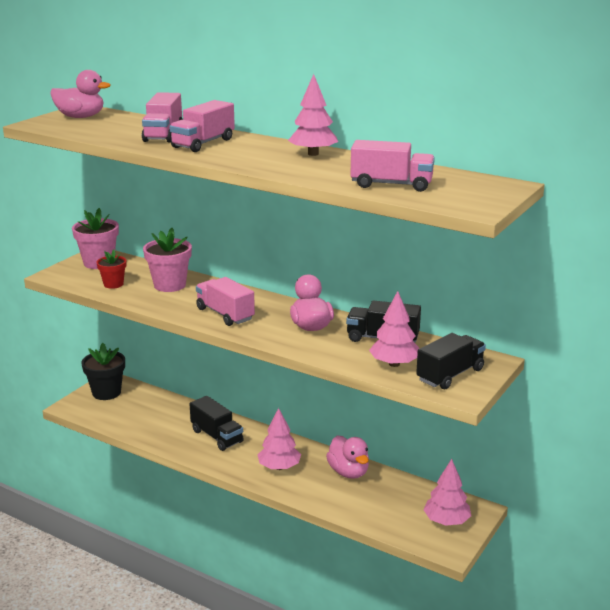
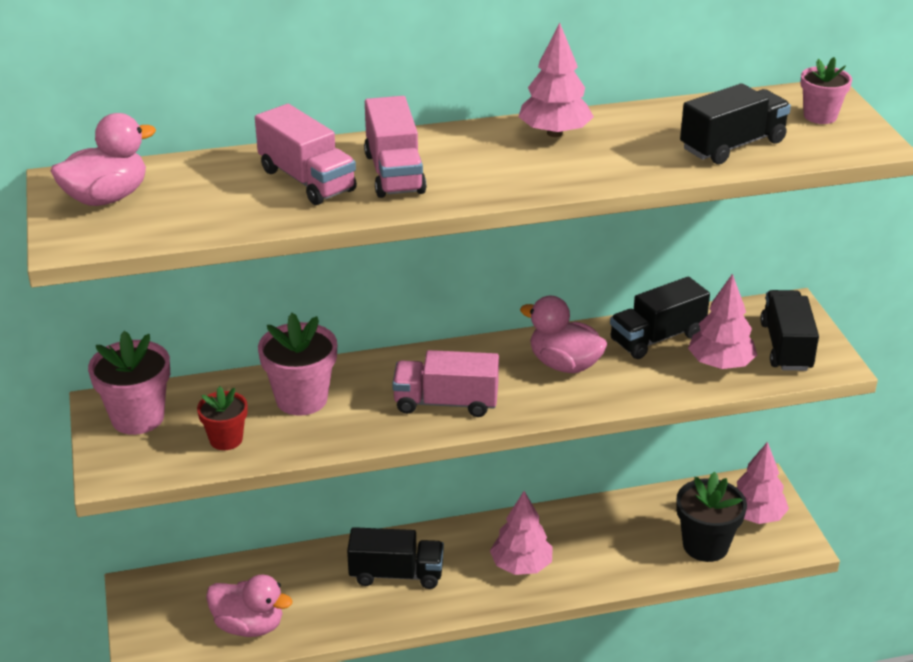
camera: 45 degrees left, 10 degrees up
(106, 392) = (161, 607): black flower pot -> black flower pot (705, 545)
(348, 472) = (596, 523): pink duck -> pink duck (249, 626)
(391, 184) = (732, 145): pink truck -> black truck
(478, 191) = (820, 116): none -> pink flower pot

